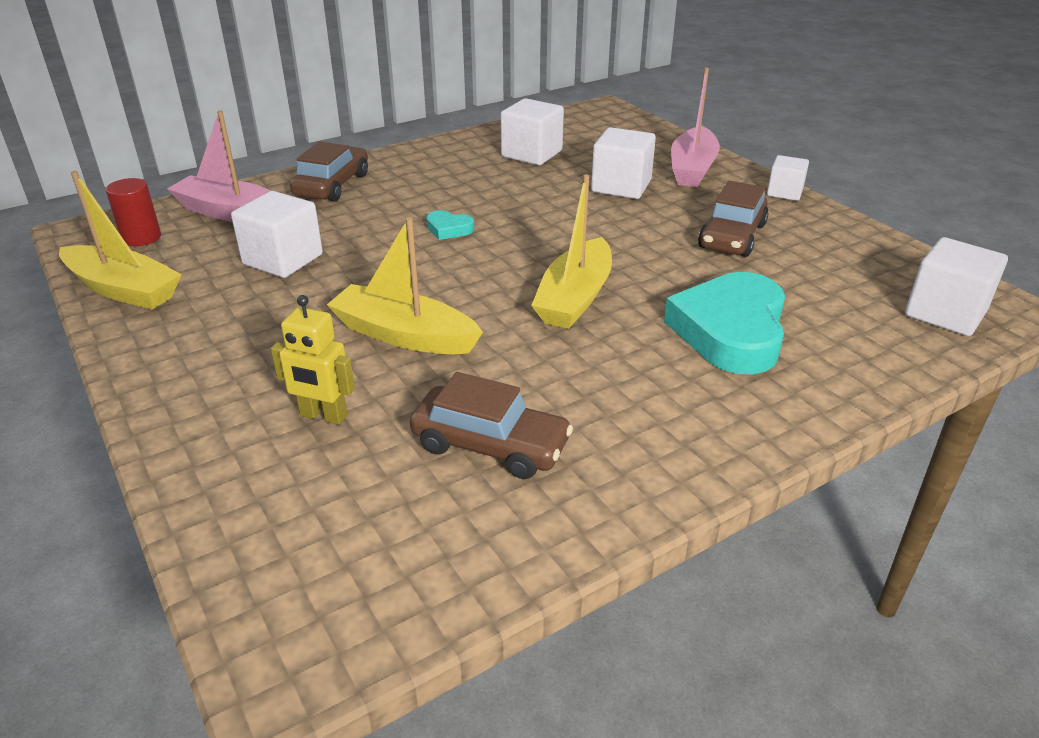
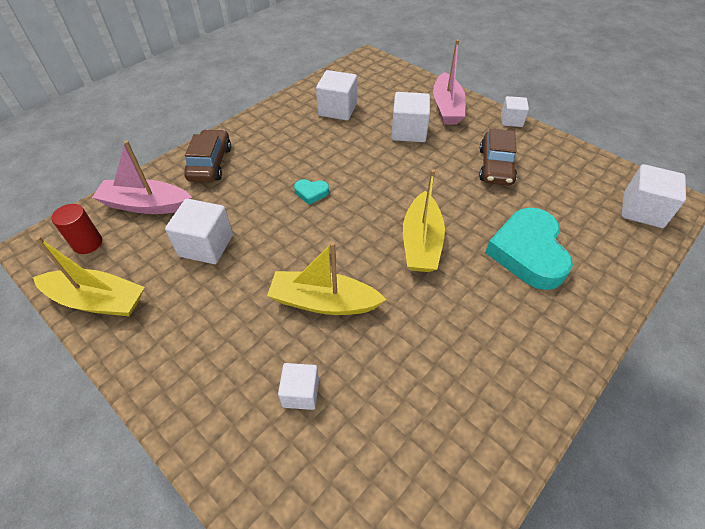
camera: 15 degrees left, 15 degrees up
(323, 416) = (300, 393): yellow robot -> white cube
(490, 445) = (423, 391): brown car -> none

